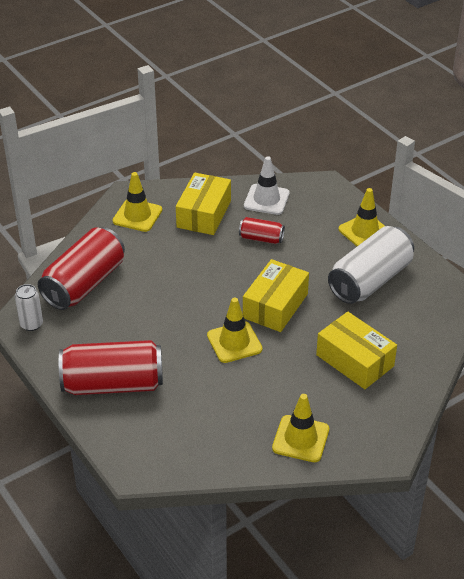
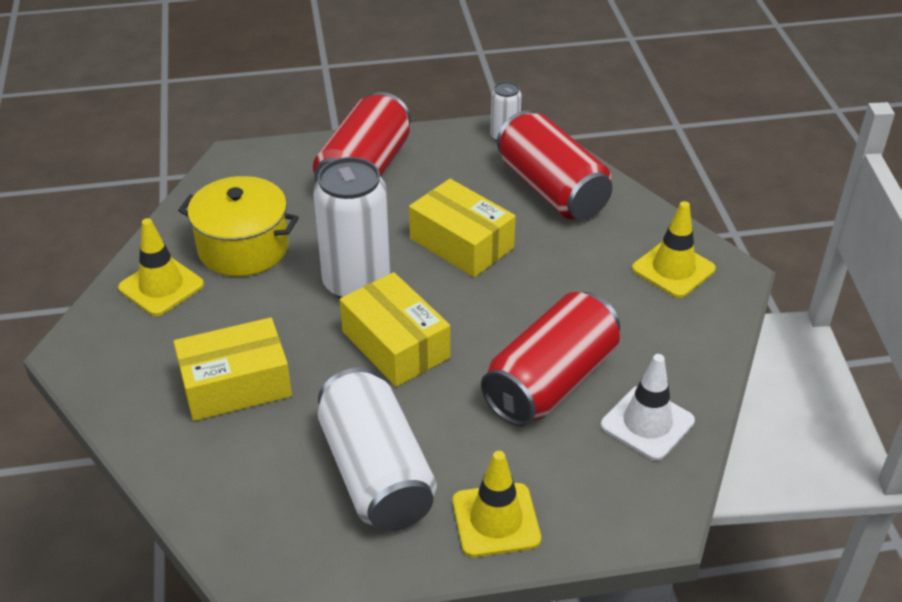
camera: 115 degrees right, 0 degrees up
(204, 214) = (644, 338): yellow box -> yellow box (461, 243)
(234, 342) = (356, 283): yellow traffic cone -> white can
(235, 414) = (243, 247): none -> yellow pot
(261, 238) = (551, 382): red can -> red can, size x2.03

